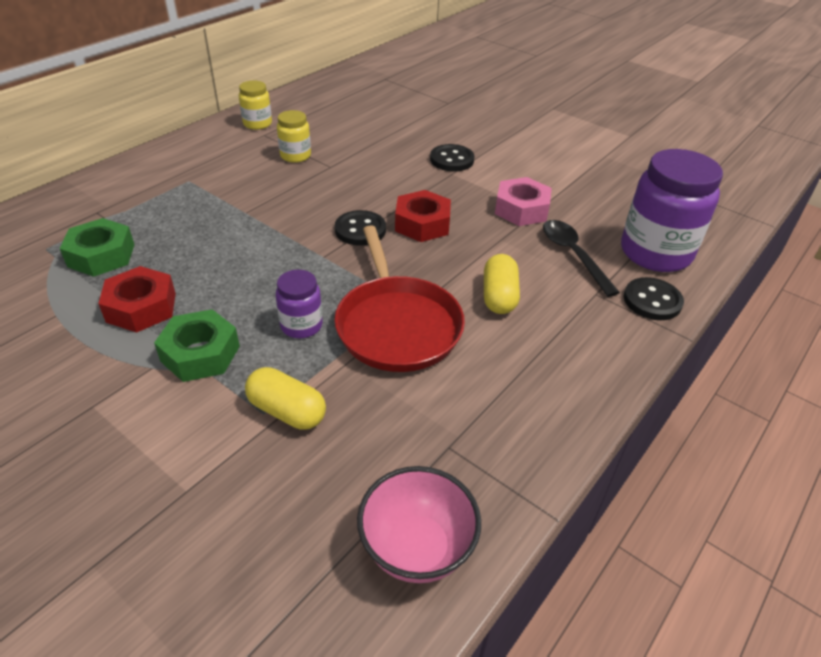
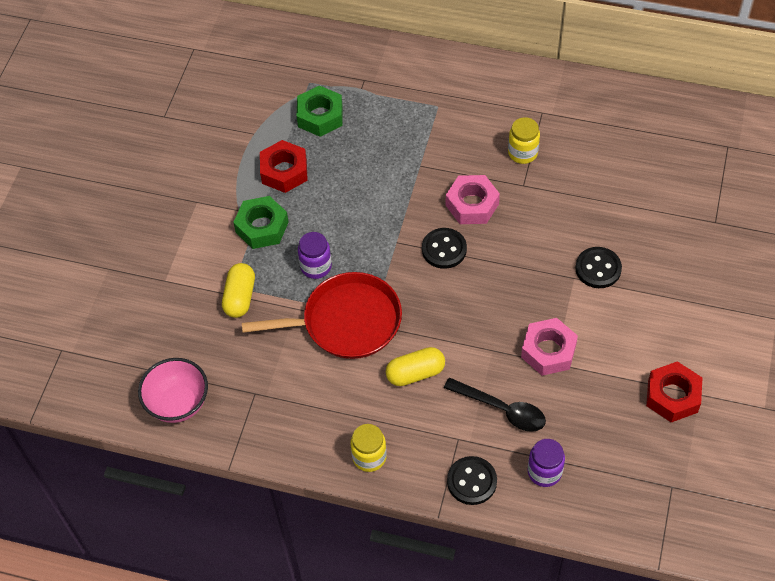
camera: 70 degrees right, 15 degrees up
(257, 124) = (556, 98): yellow jar -> yellow jar (369, 457)
(324, 198) = (472, 204): none -> pink nut
(397, 325) = (347, 321): red pan -> red pan turned 150 degrees counterclockwise
(422, 224) = (479, 287): red nut -> red nut (672, 396)
(573, 255) = (502, 409): black spoon -> black spoon turned 75 degrees clockwise
(655, 253) = (544, 472): purple jar -> purple jar, size x0.51

